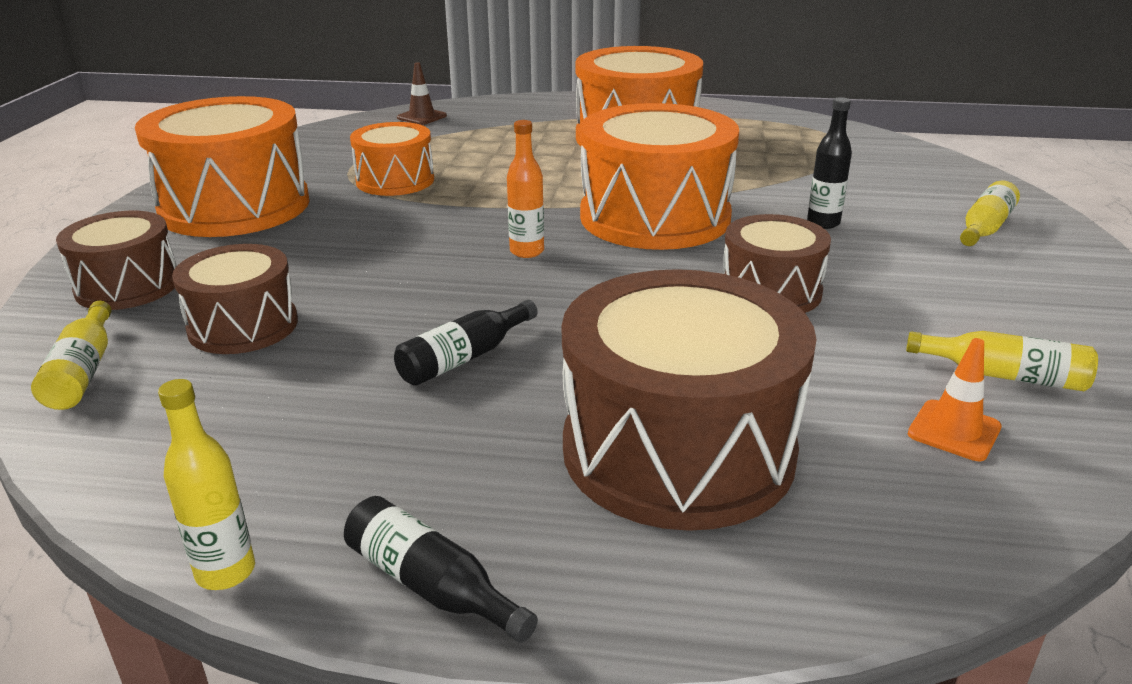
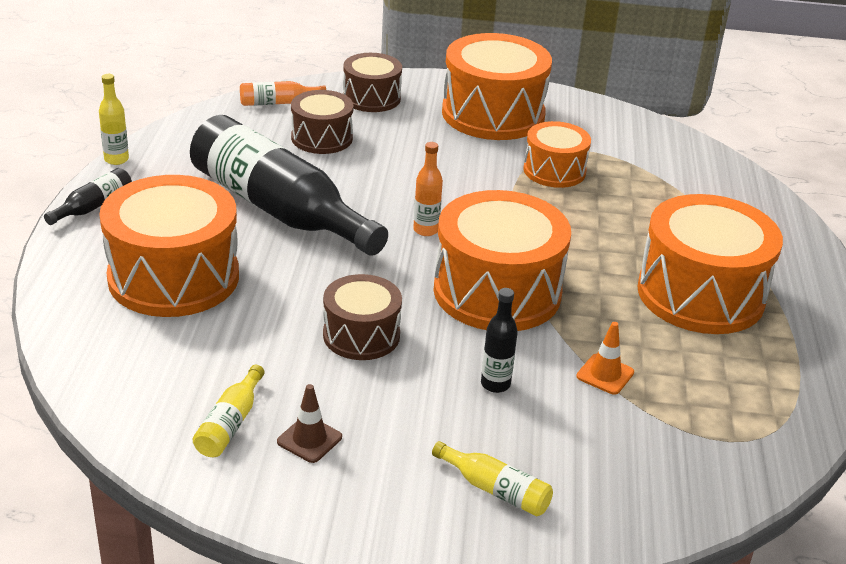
camera: 85 degrees right, 5 degrees up
(83, 371) = (278, 103): yellow bottle -> orange bottle
(422, 117) = (719, 174): brown traffic cone -> brown traffic cone (309, 439)
(464, 358) = (279, 209): black bottle -> black bottle, size x2.49
(678, 450) = (173, 277): brown drum -> orange drum
(954, 431) = (170, 383): orange traffic cone -> orange traffic cone (605, 374)

